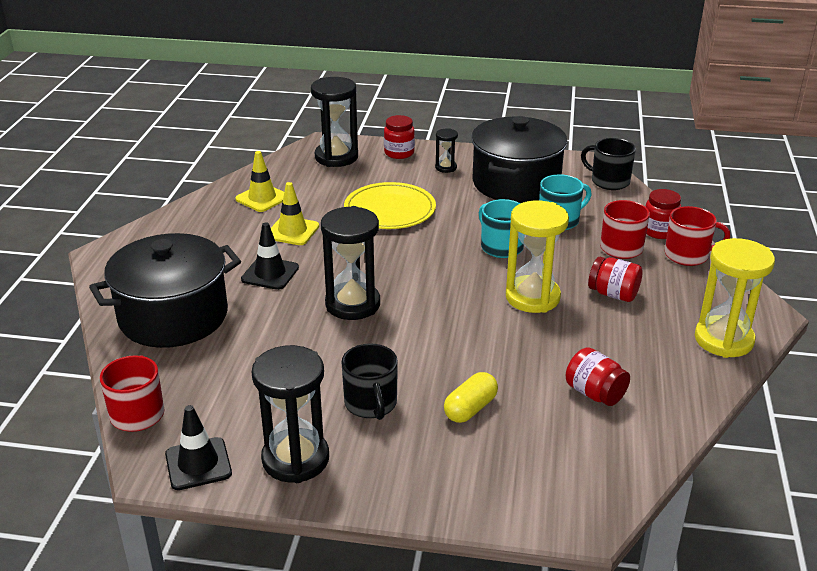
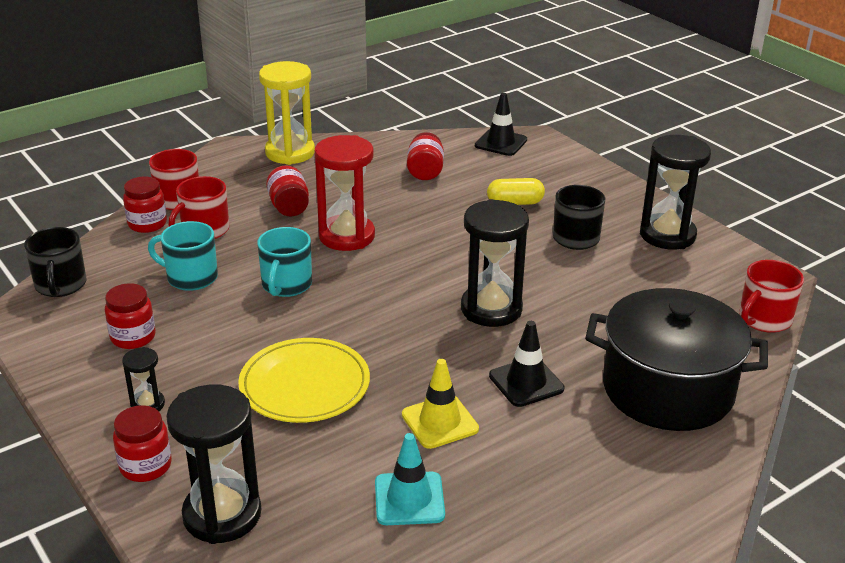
camera: 135 degrees left, 0 degrees up
(198, 464) = (740, 264): black traffic cone -> black traffic cone (501, 143)
(262, 198) = (409, 499): yellow traffic cone -> turquoise traffic cone
(516, 183) = (133, 337): black pot -> red jar
(532, 297) = (347, 236): yellow hourglass -> red hourglass

